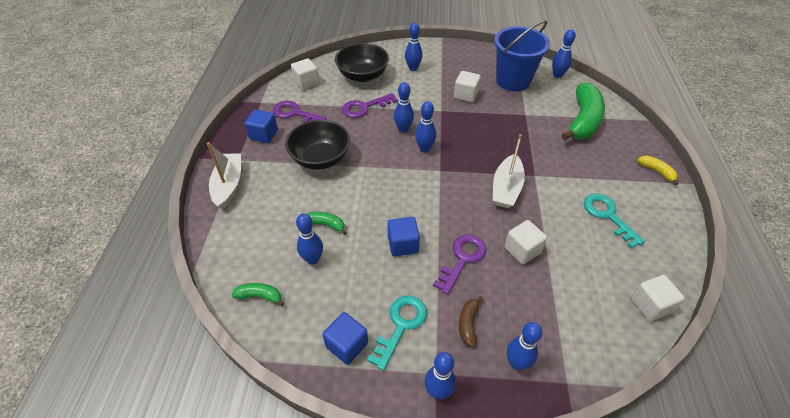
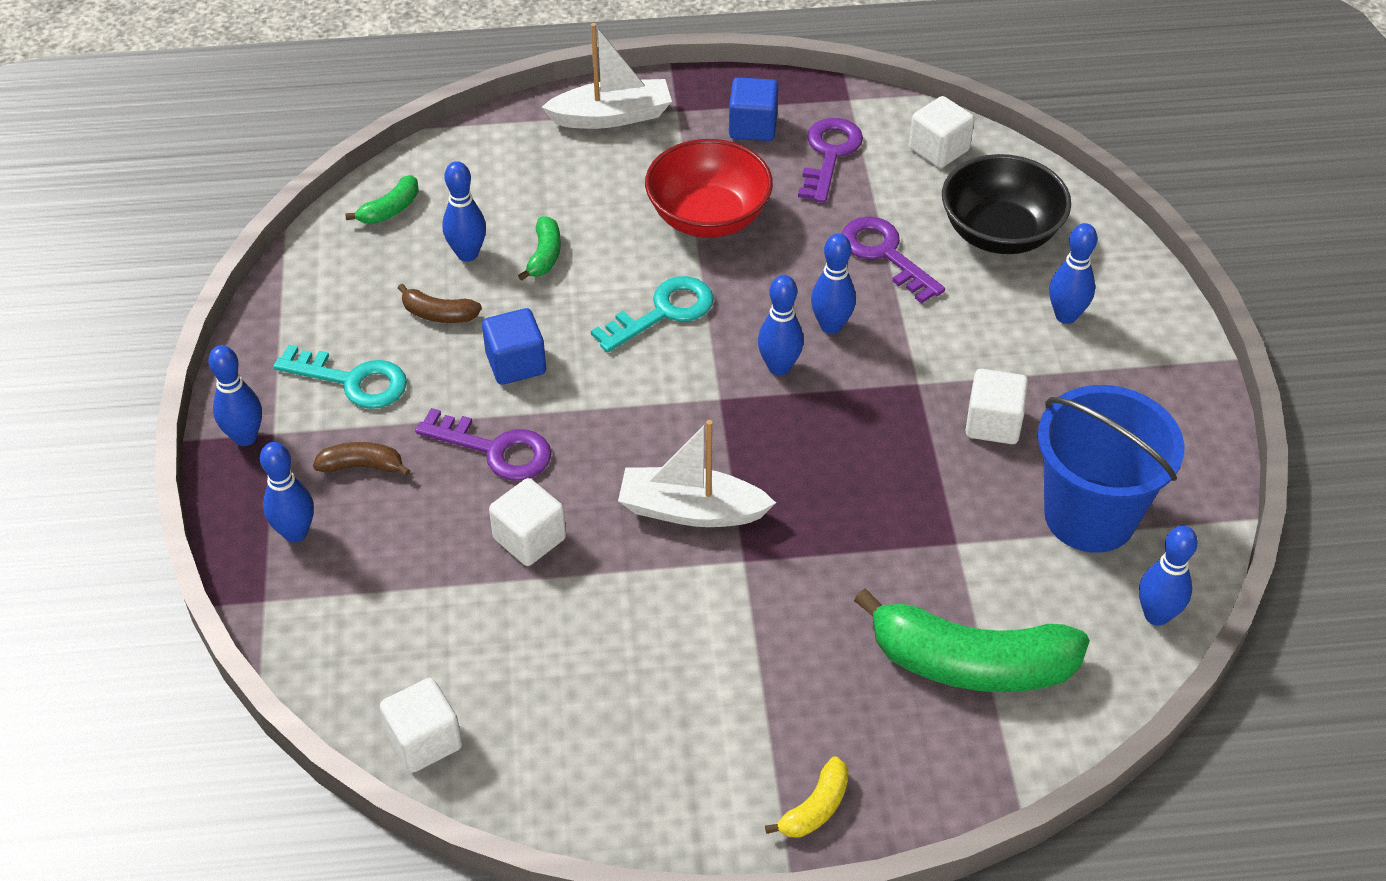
camera: 80 degrees right, 0 degrees up
(259, 296) = (390, 209): green banana -> green banana turned 45 degrees clockwise
(320, 158) = (708, 217): black bowl -> red bowl
(347, 345) = (314, 323): blue cube -> none
(357, 277) = (439, 314): none -> brown banana
(608, 216) = (646, 690): turquoise key -> turquoise key (663, 312)

